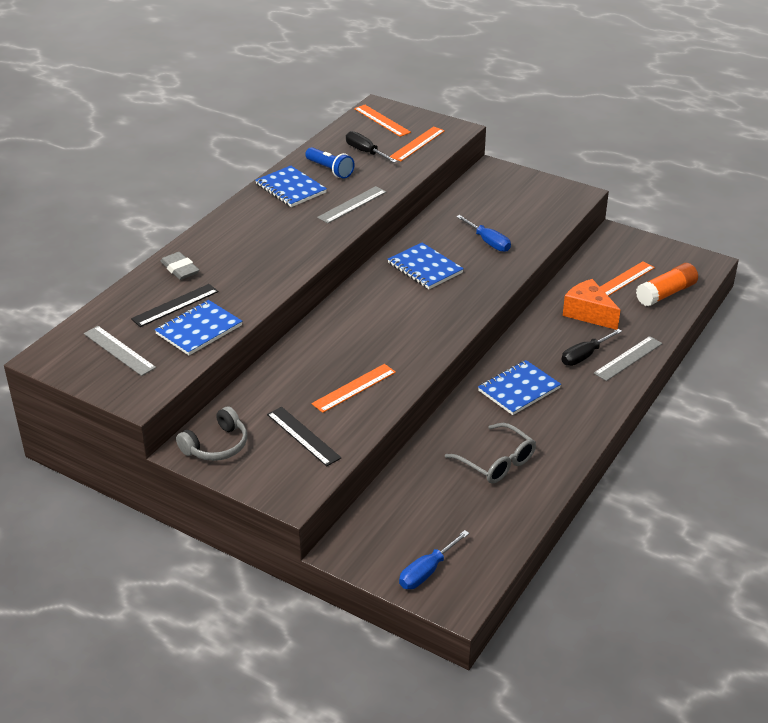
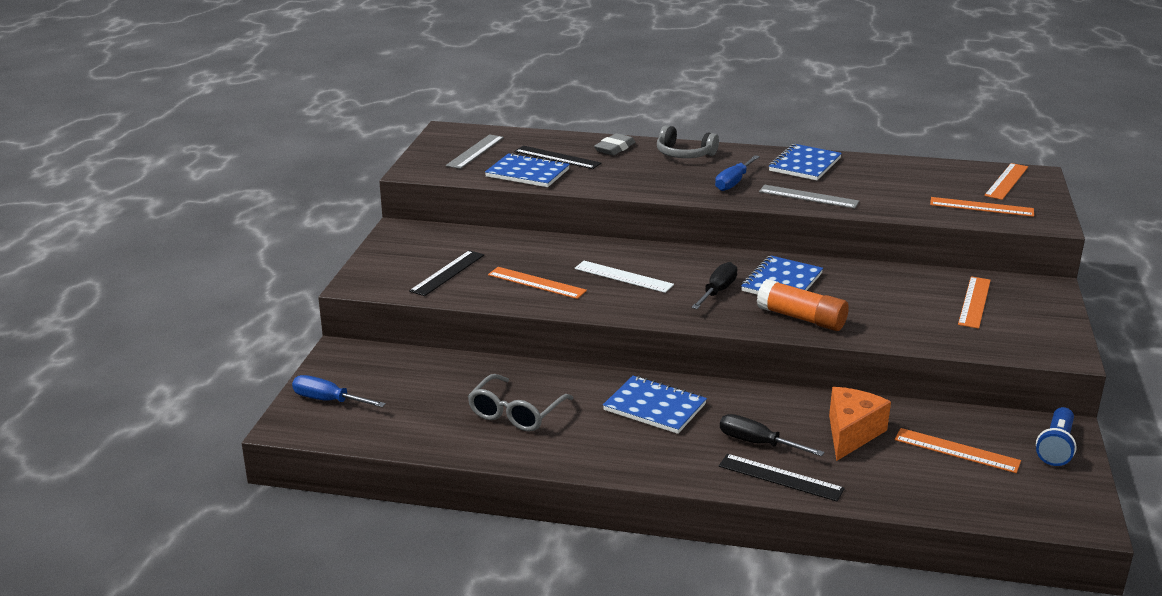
camera: 70 degrees right, 10 degrees down
(216, 446) = (413, 239): grey headphones -> grey headphones (684, 154)
(330, 170) = (864, 175): blue flashlight -> blue flashlight (1056, 447)
(365, 152) = (925, 185): black screwdriver -> black screwdriver (717, 291)
(370, 339) = (623, 277): none -> white ruler
(488, 242) = (876, 310): blue screwdriver -> blue screwdriver (733, 182)
(497, 201) = (974, 302): none -> orange ruler
(628, 358) = (780, 477): grey ruler -> black ruler
(666, 293) = (961, 491): orange glue stick -> orange glue stick (801, 318)

